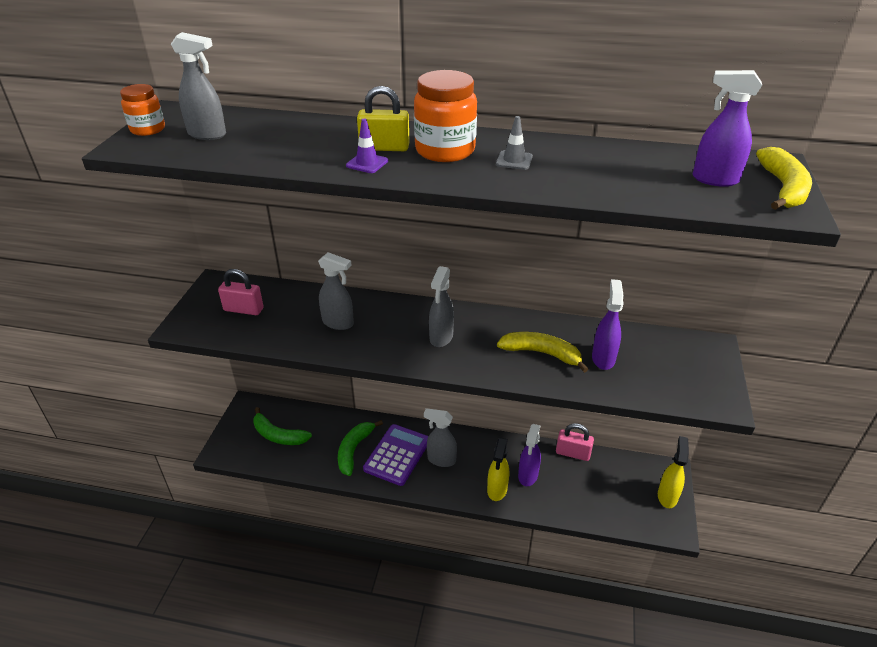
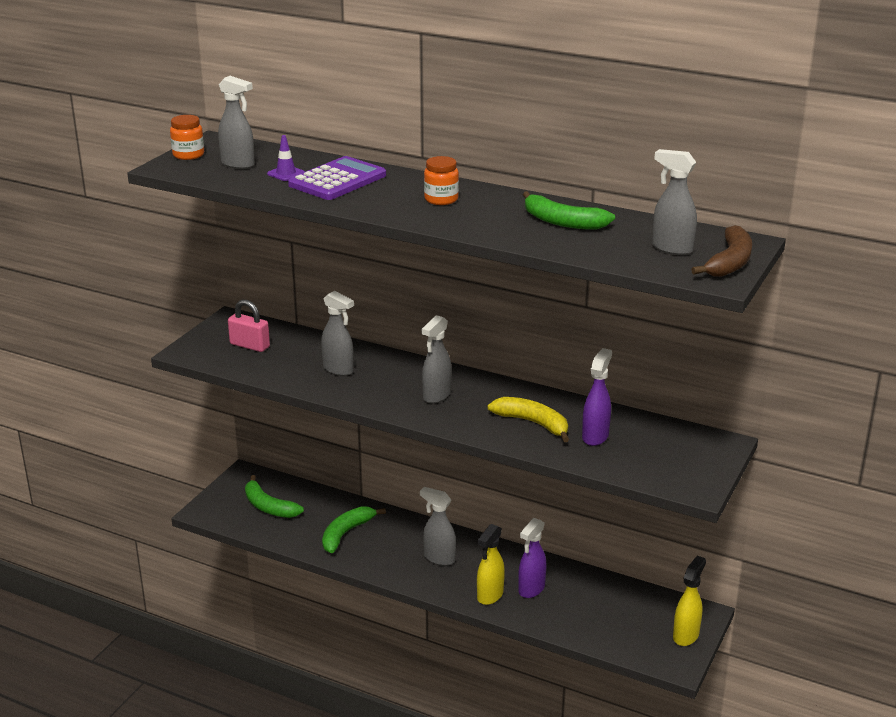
camera: 15 degrees right, 10 degrees down
(367, 163) = (365, 202): purple traffic cone -> purple traffic cone (286, 173)
(384, 147) = (388, 191): yellow padlock -> none
(397, 455) = (391, 546): purple calculator -> purple calculator (337, 180)
(445, 151) = (441, 199): orange jar -> orange jar, size x0.60
(514, 160) = (498, 214): grey traffic cone -> none
(573, 453) = (594, 578): pink padlock -> none
(583, 162) = (562, 222): none -> green banana
(714, 180) = (671, 249): purple spray bottle -> grey spray bottle
(783, 188) = (729, 262): yellow banana -> brown banana

